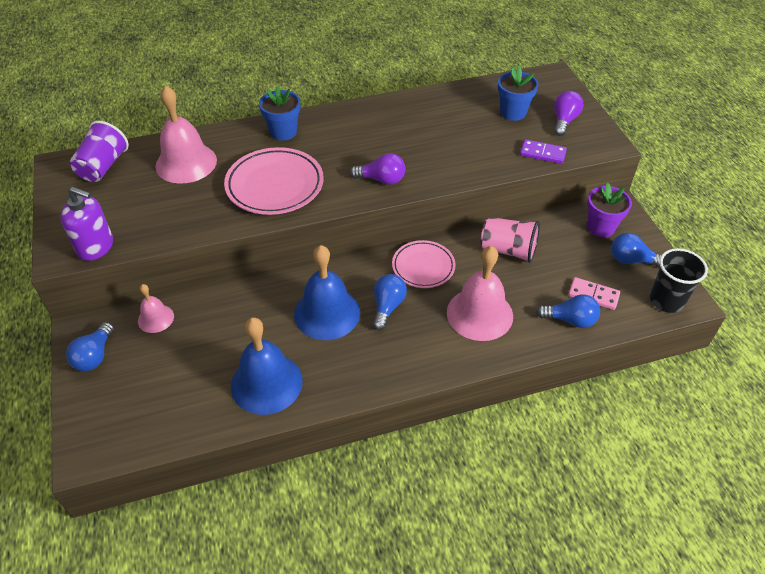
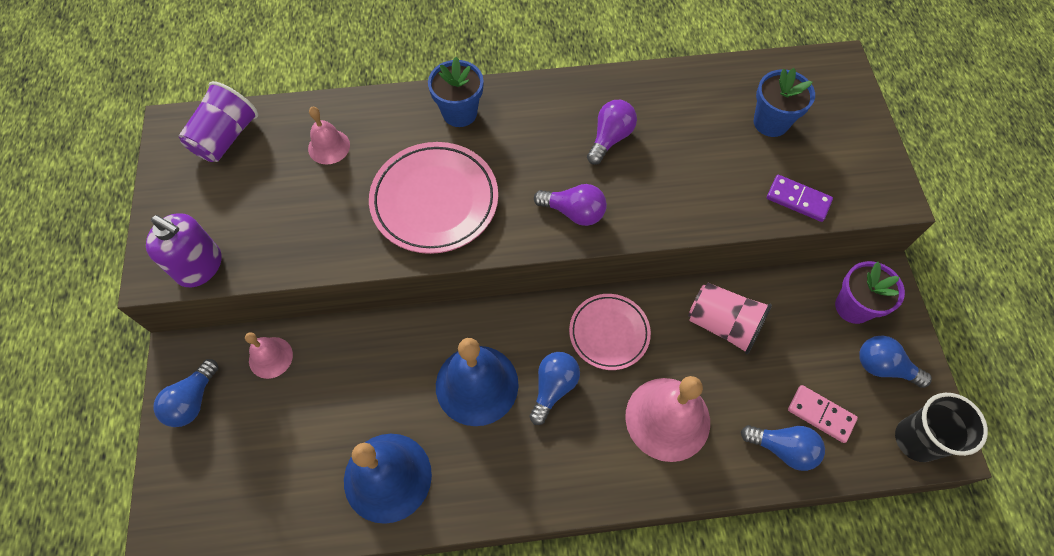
camera: 10 degrees right, 15 degrees up
(186, 163) = (329, 147): pink bell -> pink bell, size x0.53
(564, 121) = (838, 147): purple light bulb -> purple light bulb (610, 138)

